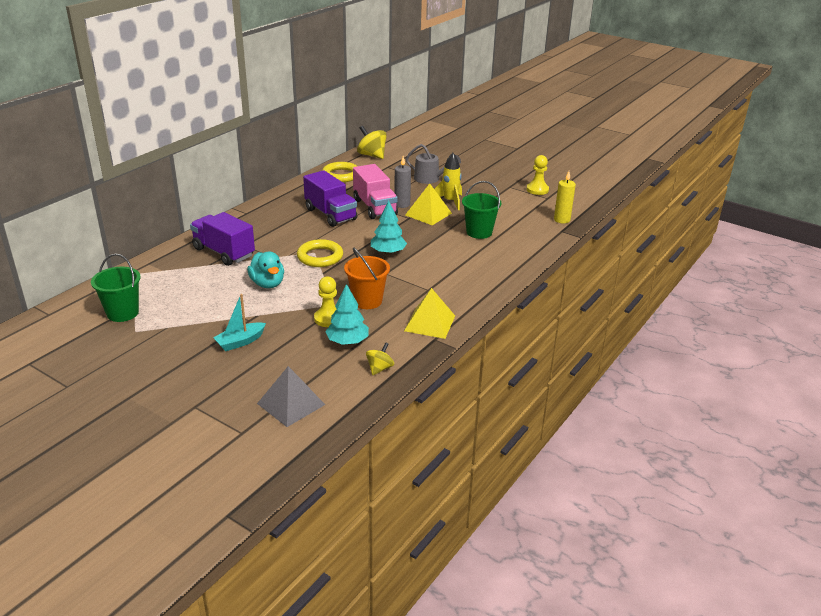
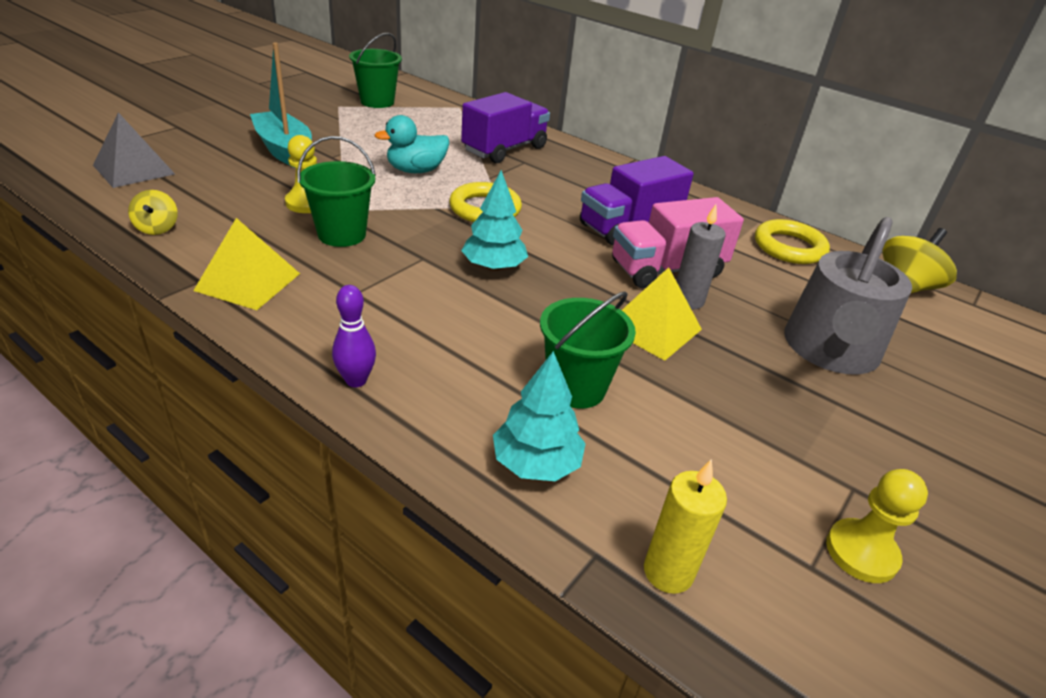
camera: 90 degrees right, 5 degrees up
(240, 342) = (284, 150): turquoise boat -> turquoise boat, size x1.60
(347, 341) = (241, 211): turquoise tree -> turquoise tree (536, 463)
(367, 301) = (342, 234): orange bucket -> green bucket
(379, 368) = (157, 228): yellow spinning top -> yellow spinning top turned 45 degrees clockwise
(430, 179) = (830, 351): grey watering can -> grey watering can, size x1.63
(450, 201) = (721, 365): yellow rocket -> none
(497, 281) = (356, 380): none -> purple bowling pin

